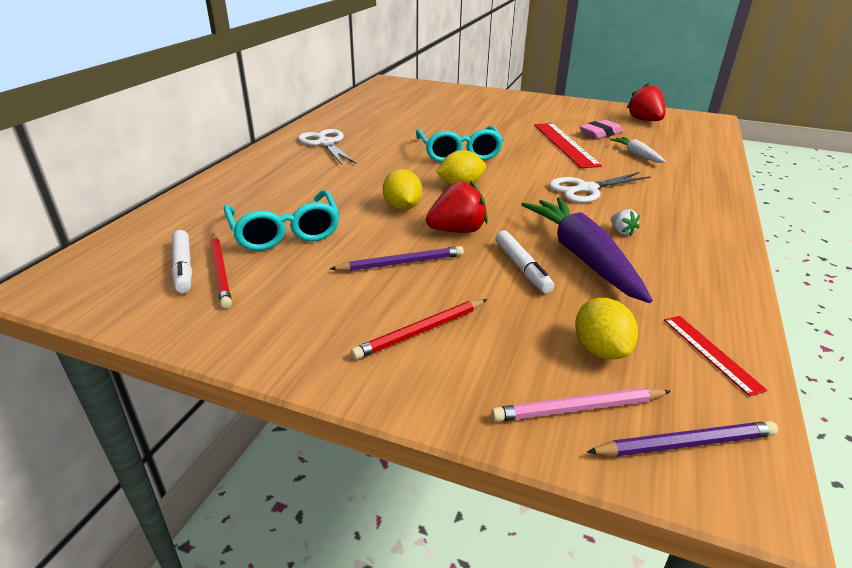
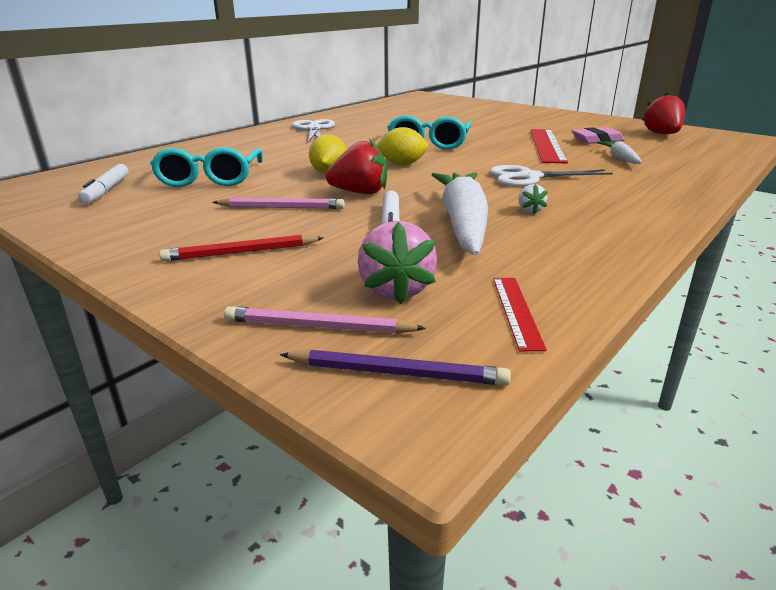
camera: 20 degrees right, 5 degrees down
(220, 272) = (130, 196): red pencil -> none
(401, 263) = (281, 207): purple pencil -> pink pencil
(582, 257) = (463, 223): purple carrot -> white carrot
(600, 350) = (395, 290): yellow lemon -> pink strawberry

